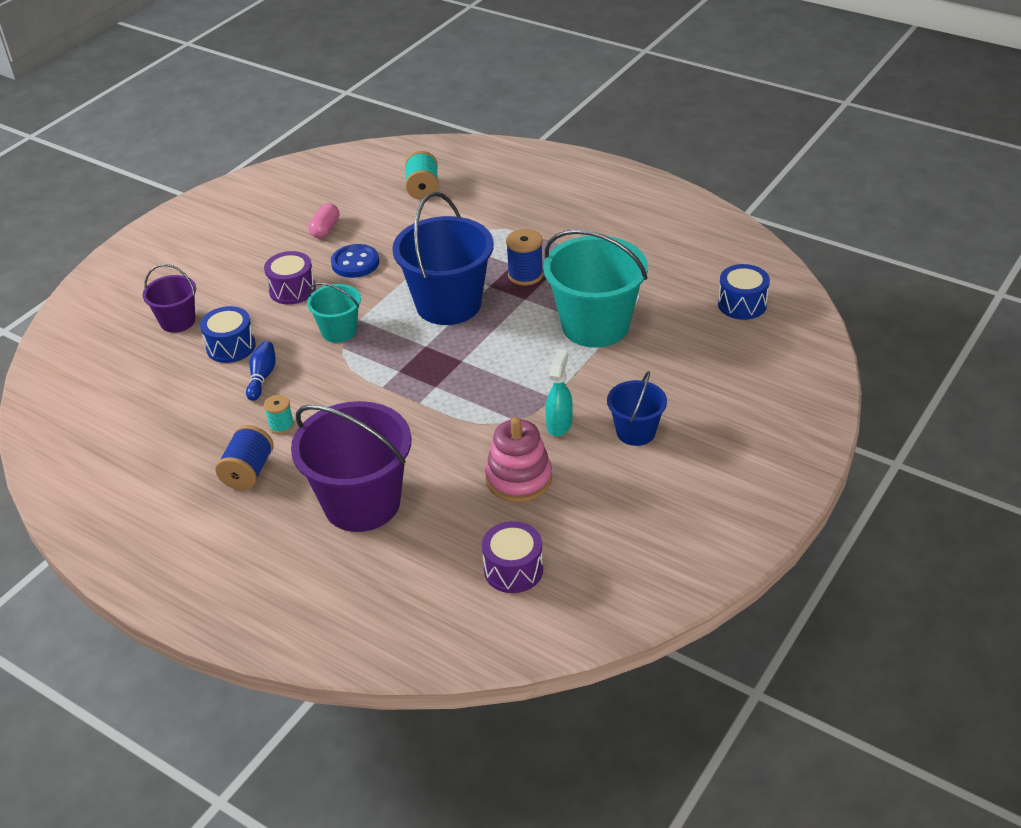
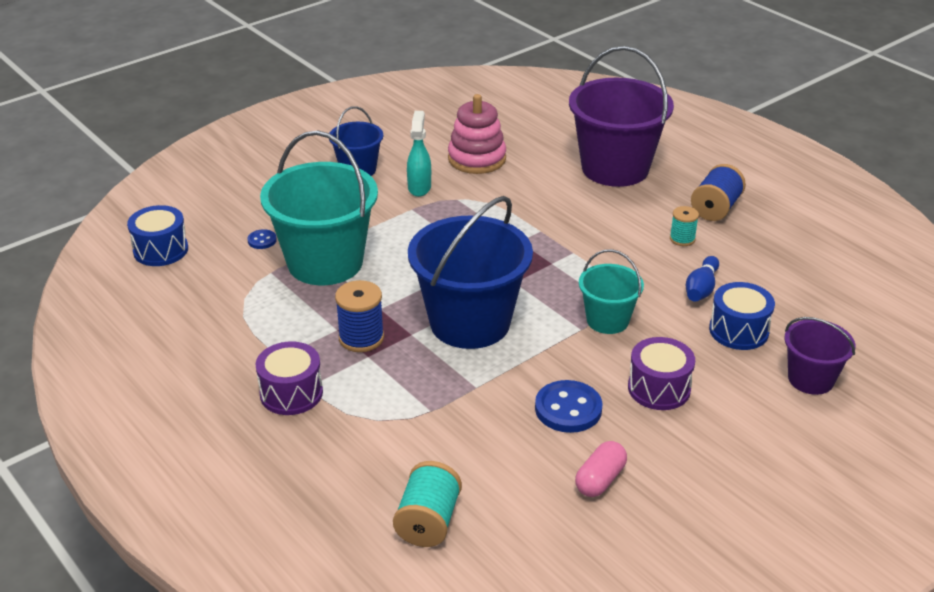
camera: 165 degrees left, 5 degrees down
(513, 570) = (509, 111): purple drum -> purple drum (291, 393)
(559, 424) = (419, 187): turquoise spray bottle -> turquoise spray bottle turned 150 degrees clockwise
(665, 333) = (262, 240): none -> blue button

